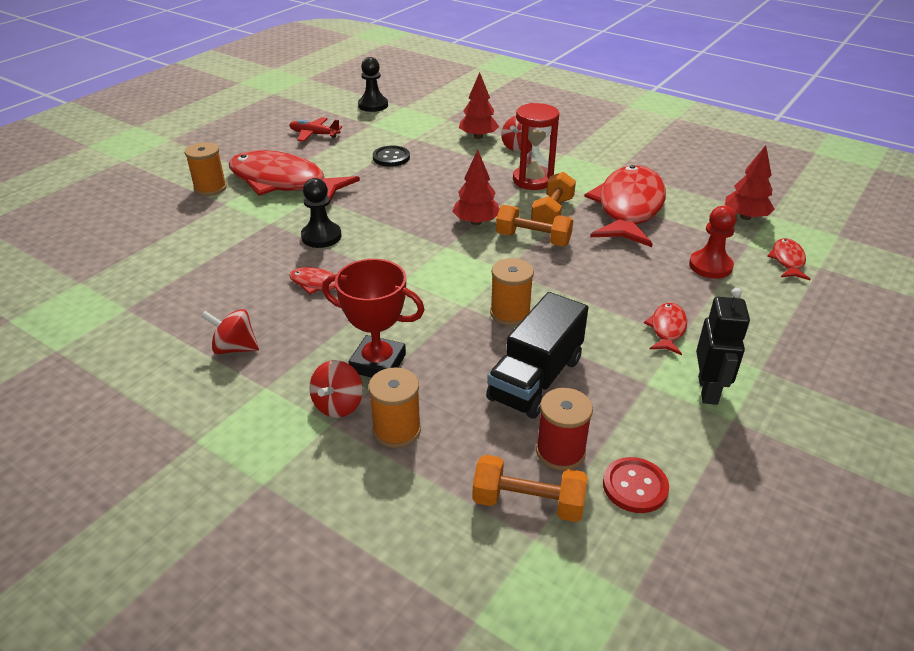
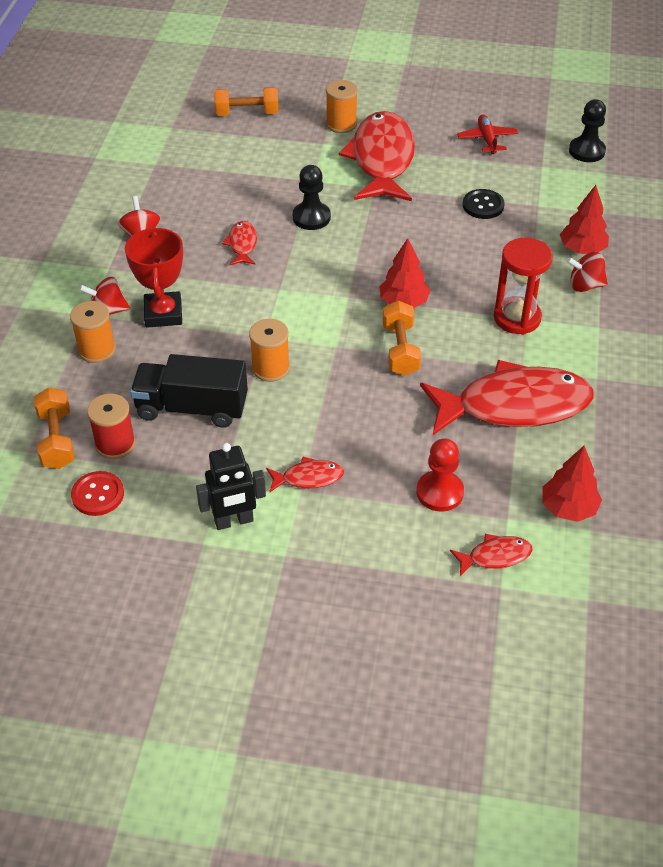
camera: 65 degrees right, 10 degrees up
(552, 213) = (460, 350): orange dumbbell -> orange dumbbell (247, 113)

